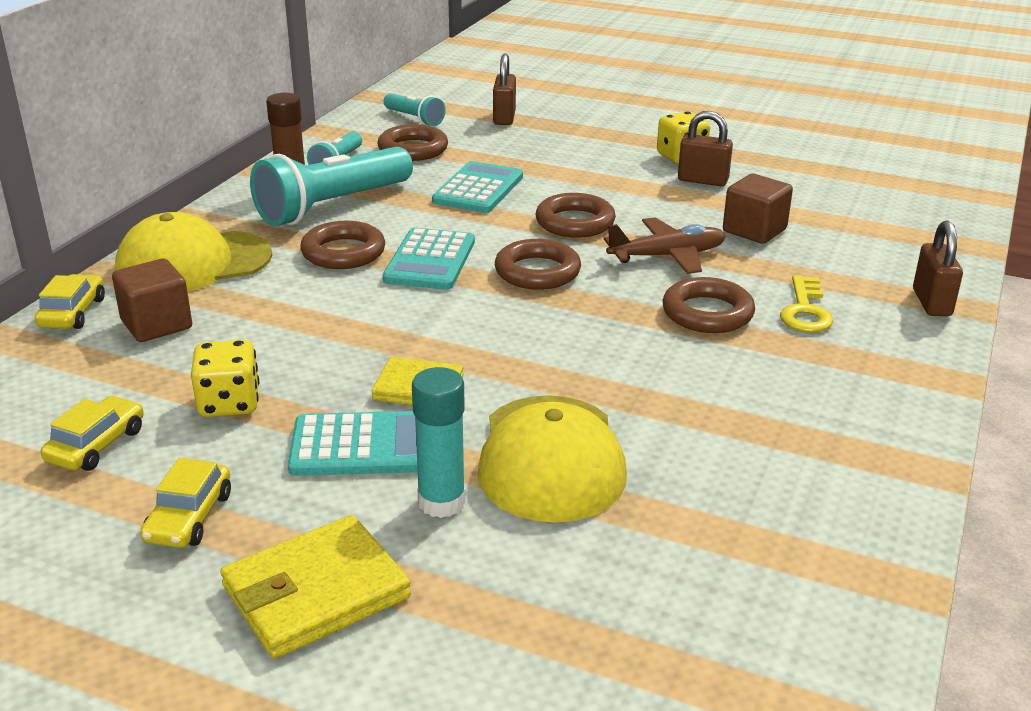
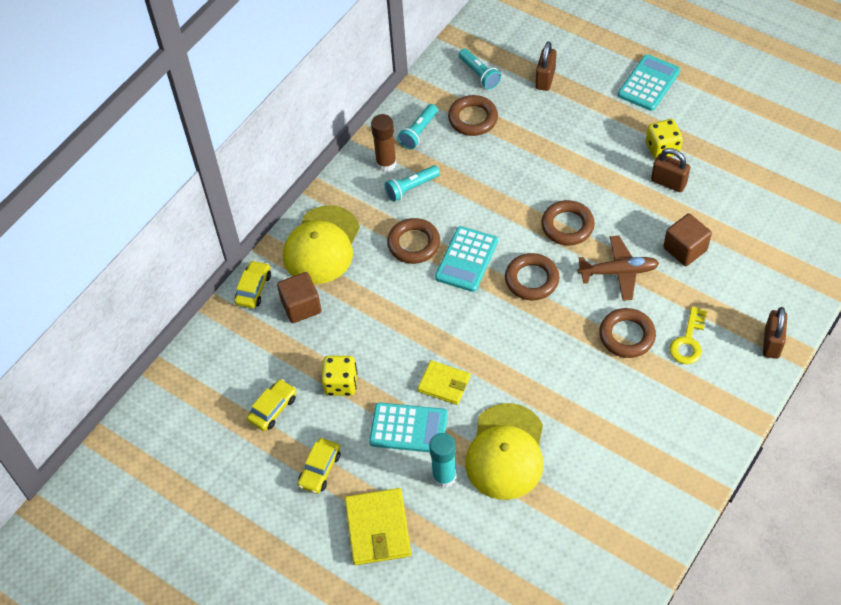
camera: 15 degrees right, 25 degrees up
(193, 263) = (322, 245): yellow cap -> yellow cap turned 60 degrees counterclockwise
(316, 592) = (378, 528): yellow wallet -> yellow wallet turned 75 degrees counterclockwise
(332, 206) = (411, 188): turquoise flashlight -> turquoise flashlight, size x0.51
(478, 189) = (510, 177): turquoise calculator -> turquoise calculator (649, 83)

